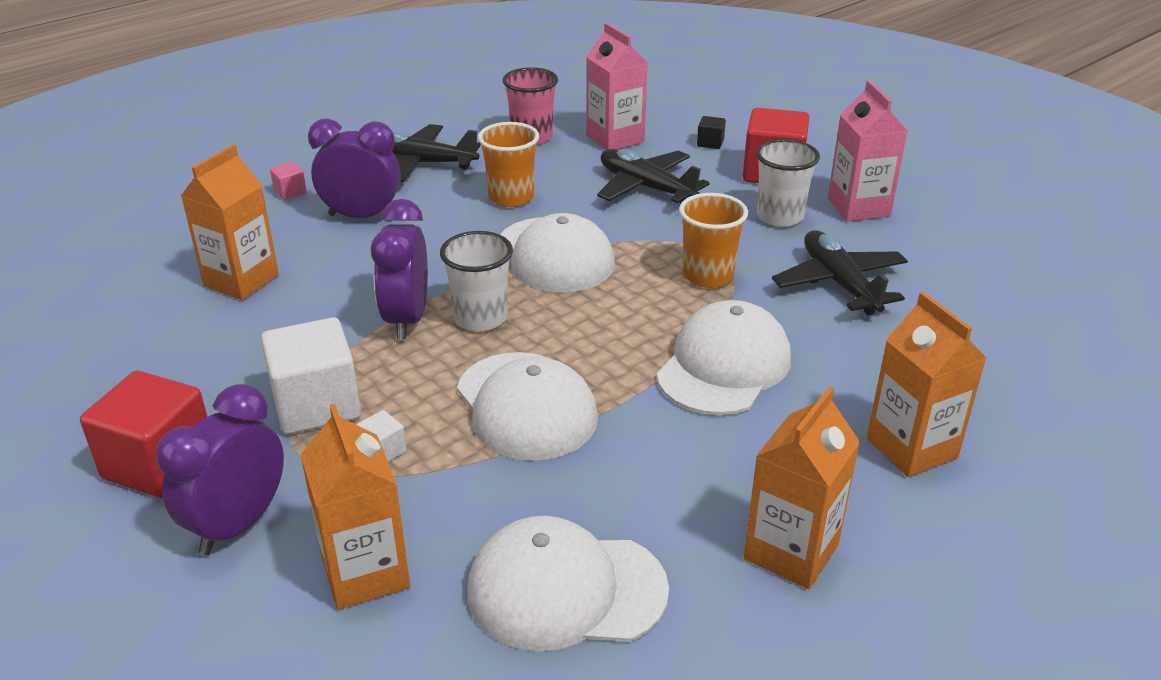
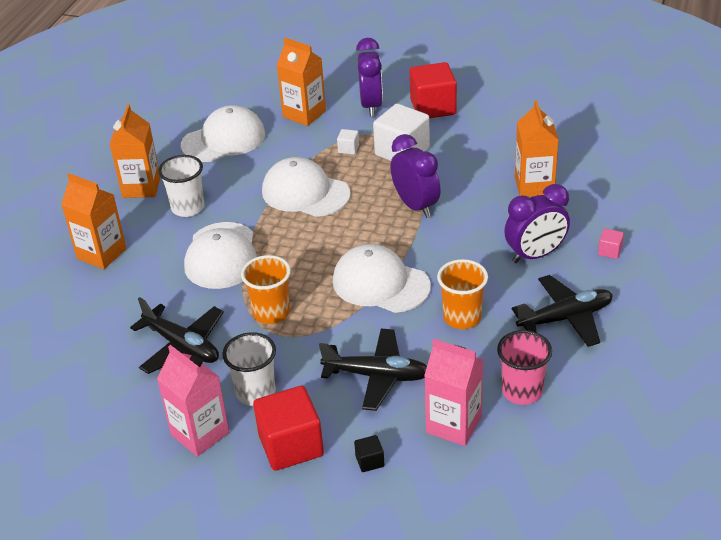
camera: 150 degrees right, 5 degrees up
(480, 318) = (378, 224): white cup -> white cup (188, 208)

